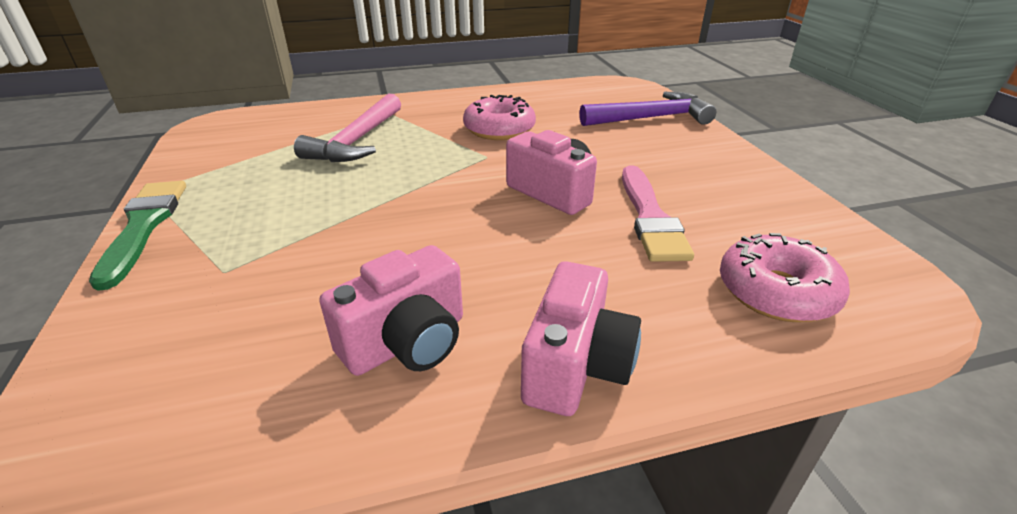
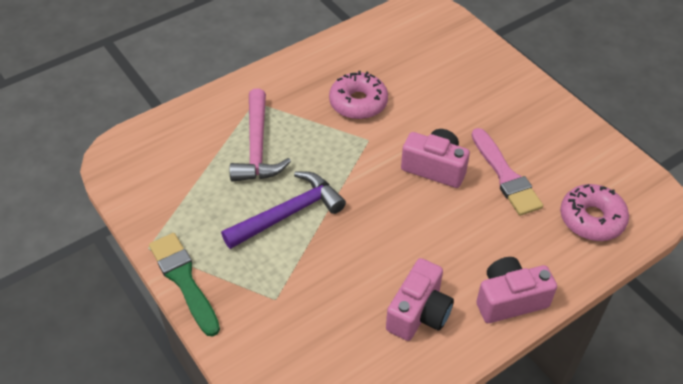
camera: 20 degrees left, 15 degrees up
(576, 365) = (509, 300): pink camera -> pink camera turned 105 degrees counterclockwise
(651, 118) = (465, 57): purple hammer -> purple hammer (288, 213)

